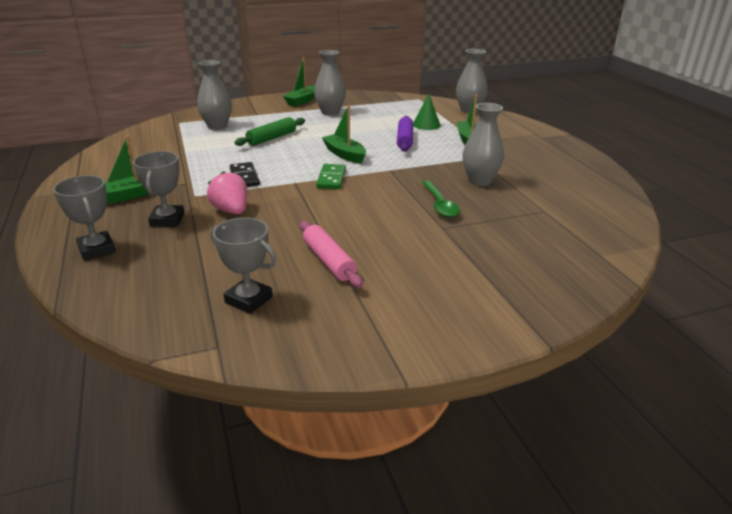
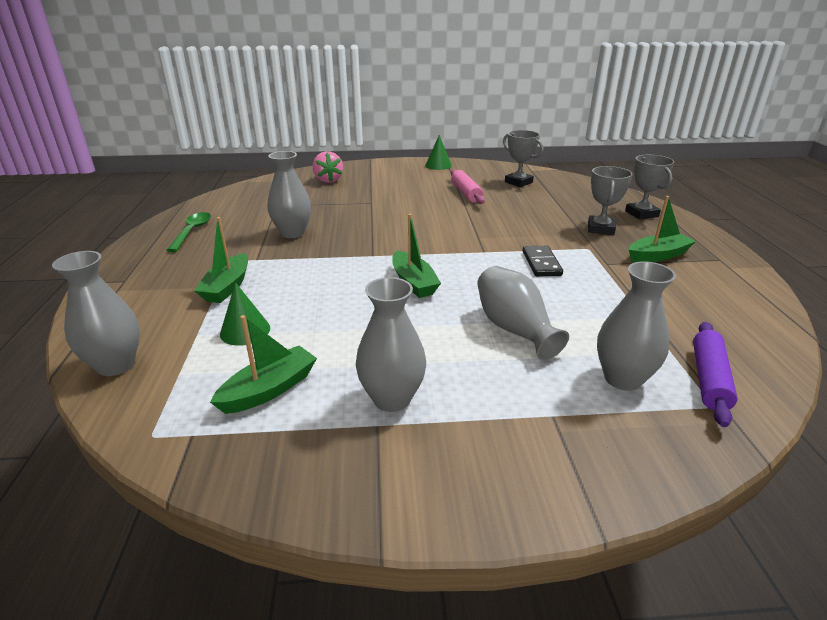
camera: 165 degrees left, 0 degrees up
(231, 211) = (545, 230): pink strawberry -> pink strawberry (328, 180)
(271, 138) = (514, 329): green rolling pin -> grey vase
(302, 101) = (442, 472): green boat -> green boat (269, 389)
(331, 178) = (443, 251): green domino -> none
(401, 337) = (438, 165): none -> green cone
(404, 140) = (313, 300): purple rolling pin -> purple rolling pin (709, 379)
(440, 205) = (356, 217): green spoon -> green spoon (192, 232)

